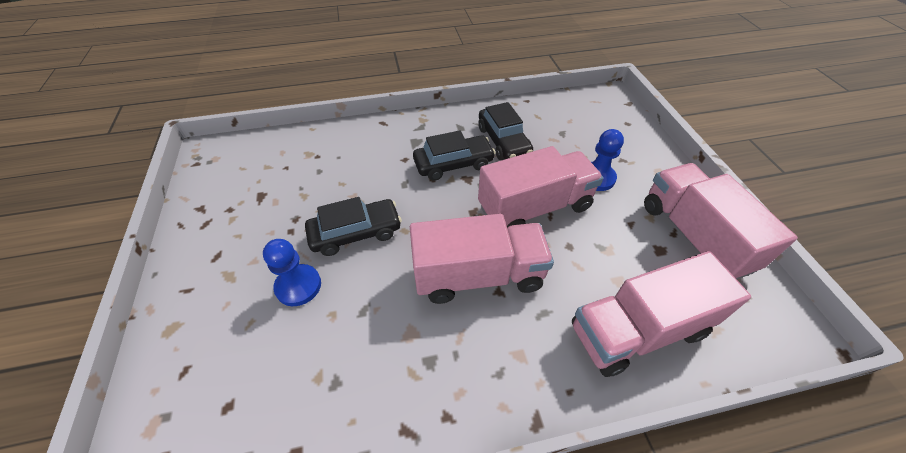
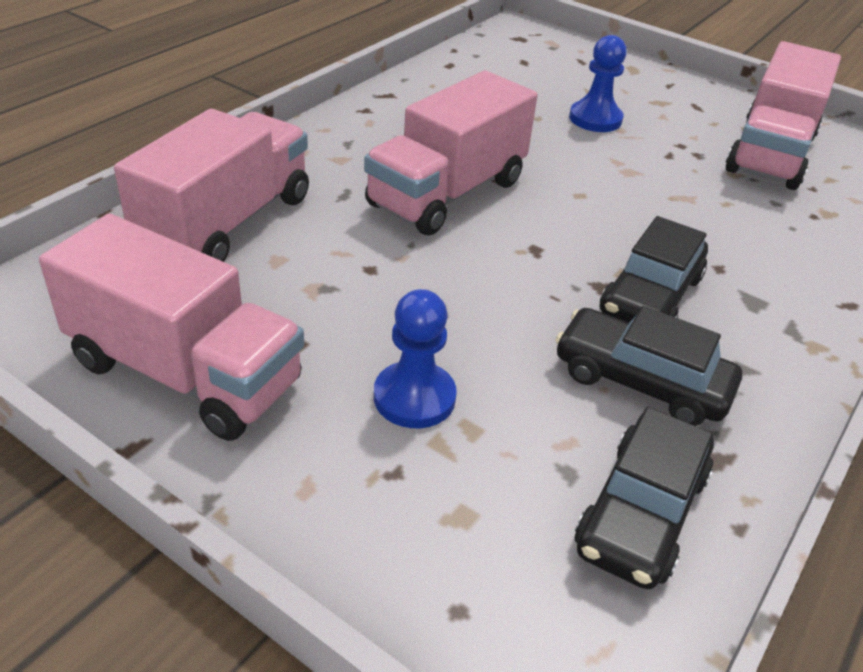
camera: 135 degrees right, 10 degrees down
(356, 233) = (621, 170): black car -> black car (641, 512)
(534, 207) = (464, 294): pink truck -> pink truck (770, 153)

